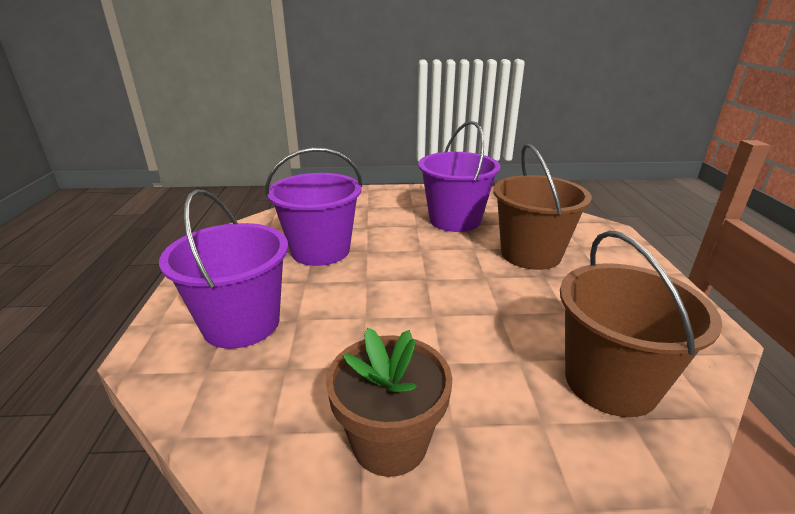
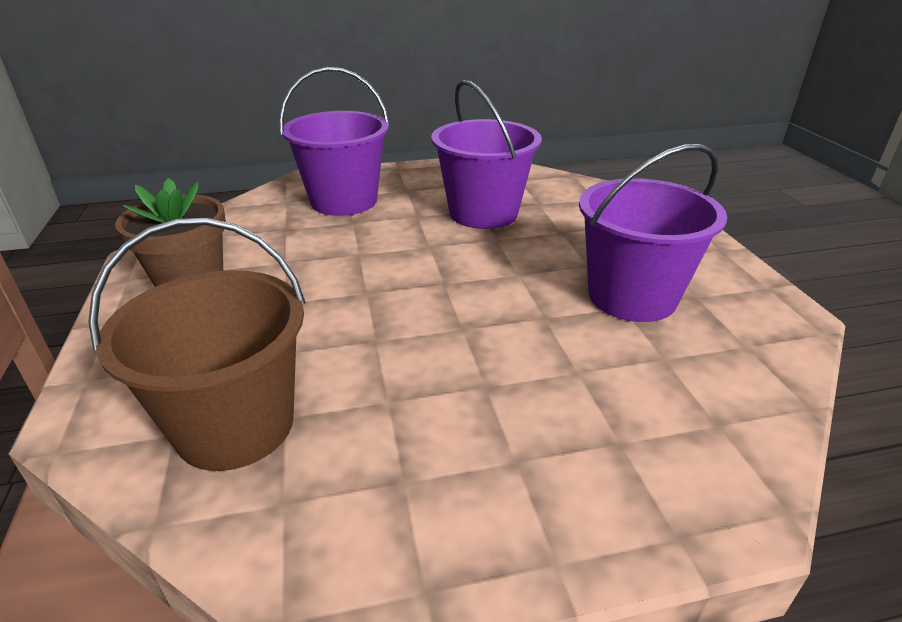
camera: 80 degrees right, 5 degrees up
(530, 254) = (552, 374): brown bucket -> none

